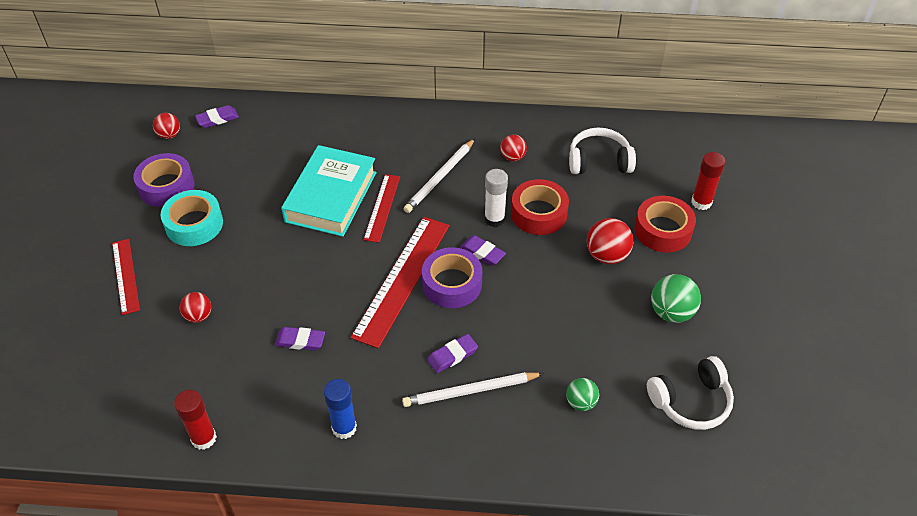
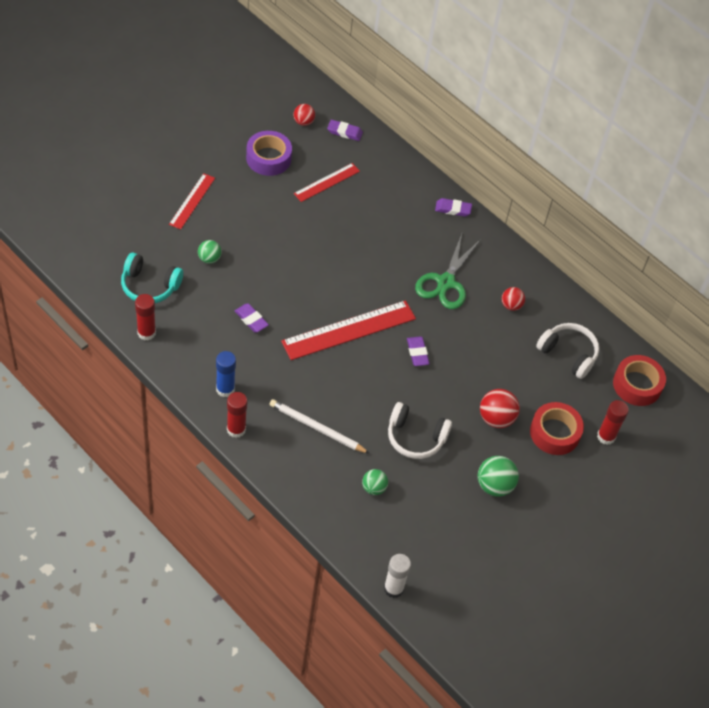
camera: 35 degrees right, 5 degrees up
(160, 389) = (149, 286): none -> turquoise headphones
(194, 224) = (261, 197): turquoise tape -> none
(198, 316) = (209, 259): red ball -> green ball
(331, 197) = (362, 242): turquoise book -> none
(382, 207) = (386, 274): red ruler -> red ruler (327, 182)
(396, 458) = (236, 429): none -> red glue stick
(440, 178) = (445, 282): white pencil -> green scissors
(452, 284) = (376, 357): purple tape -> none
(452, 355) = (329, 399): purple eraser -> purple eraser (453, 209)
(494, 219) = (450, 337): white glue stick -> white glue stick (393, 588)
(539, 213) = (483, 356): red tape -> red tape (637, 385)
(691, 401) = (441, 543): white headphones -> white headphones (415, 437)

